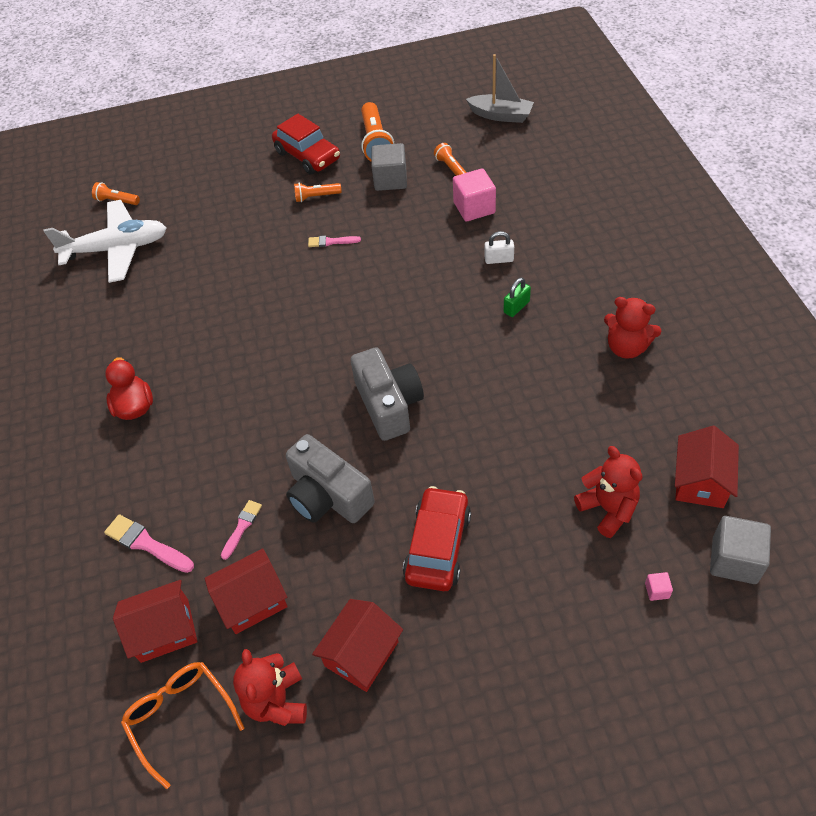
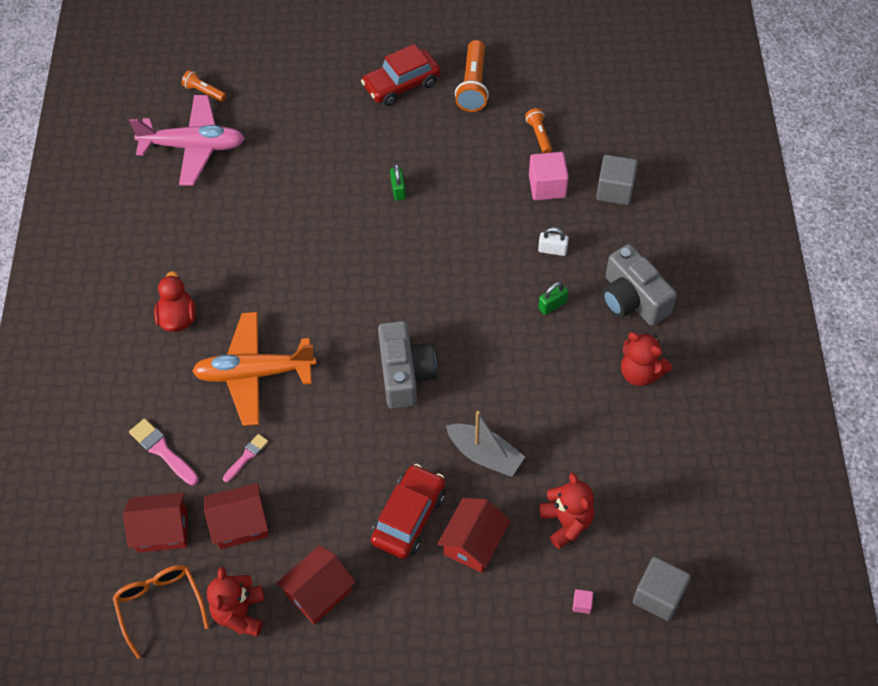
camera: 10 degrees right, 5 degrees up
(117, 249) = (194, 147): white plane -> pink plane
(230, 441) = (254, 374): none -> orange plane
(307, 156) = (401, 85): red car -> red car turned 90 degrees clockwise
(316, 197) = (397, 135): orange flashlight -> none
(328, 496) = (327, 447): grey camera -> grey camera (632, 299)
(331, 242) = (398, 190): pink brush -> green padlock
(390, 180) = (475, 134): grey cube -> grey cube (615, 190)
(501, 115) = (608, 84): grey boat -> grey boat (485, 455)
(700, 481) = (657, 518): red house -> red house (473, 543)

